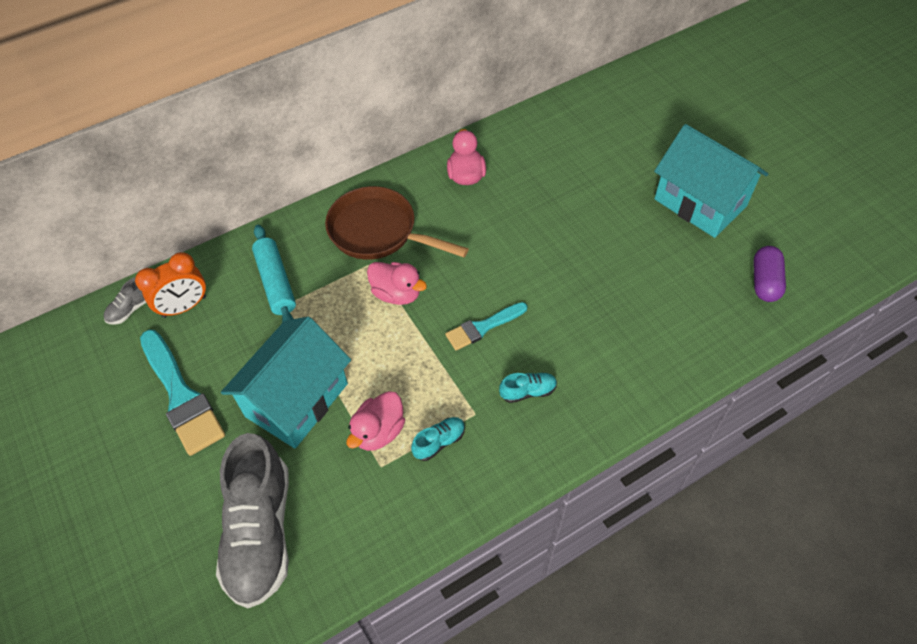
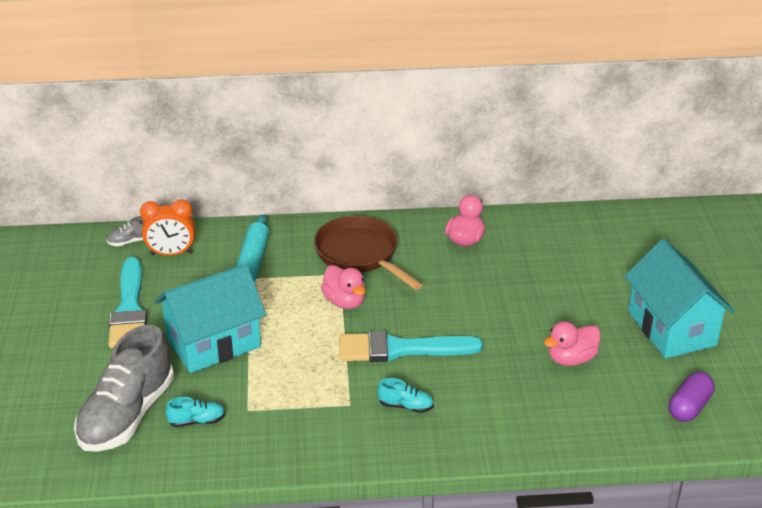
camera: 25 degrees right, 20 degrees down
(379, 431) = (262, 387): pink duck -> pink duck (571, 359)
(439, 442) = (306, 412): turquoise shoe -> turquoise shoe (197, 421)
(483, 327) = (400, 349): turquoise brush -> turquoise brush, size x1.68

